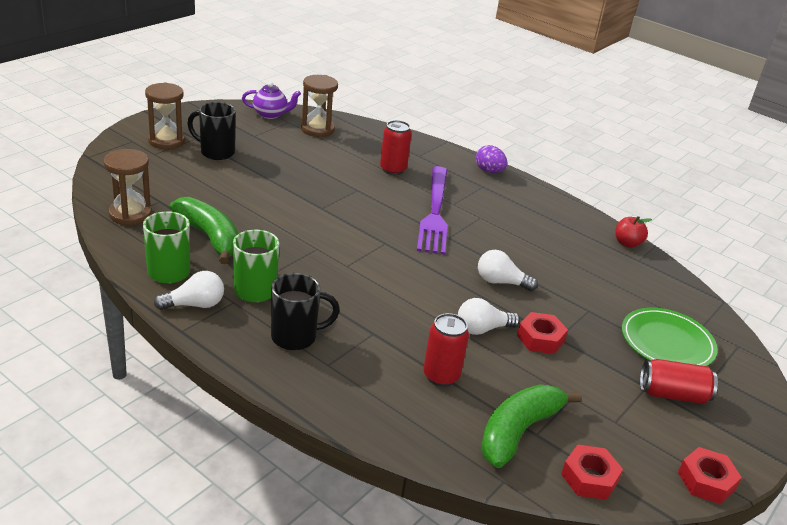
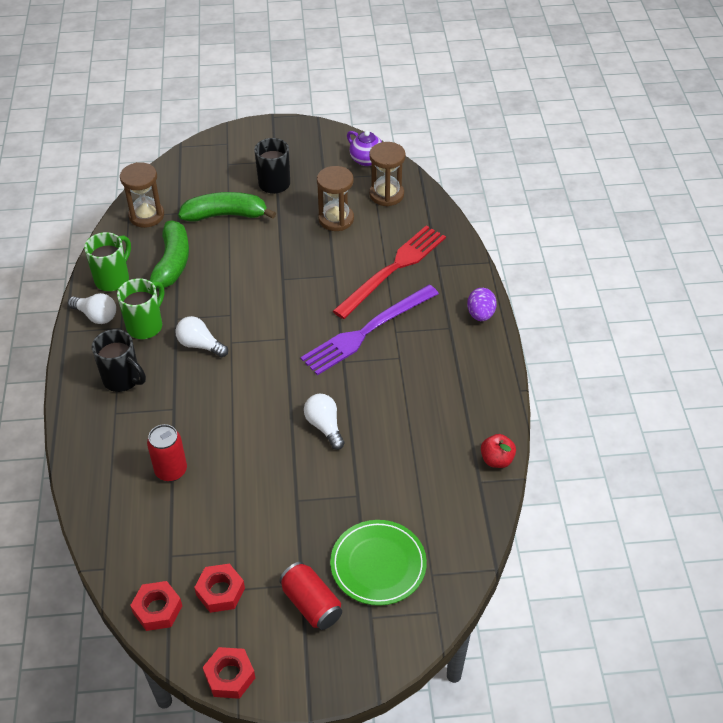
camera: 50 degrees right, 15 degrees up
(166, 141) = (251, 154): brown hourglass -> brown hourglass (336, 219)
(393, 169) = (393, 269): red can -> red fork
(482, 329) = (251, 455): white light bulb -> white light bulb (200, 345)
(518, 431) = (162, 545): green banana -> green banana (226, 215)
(540, 338) = (282, 491): red nut -> red nut (220, 591)

